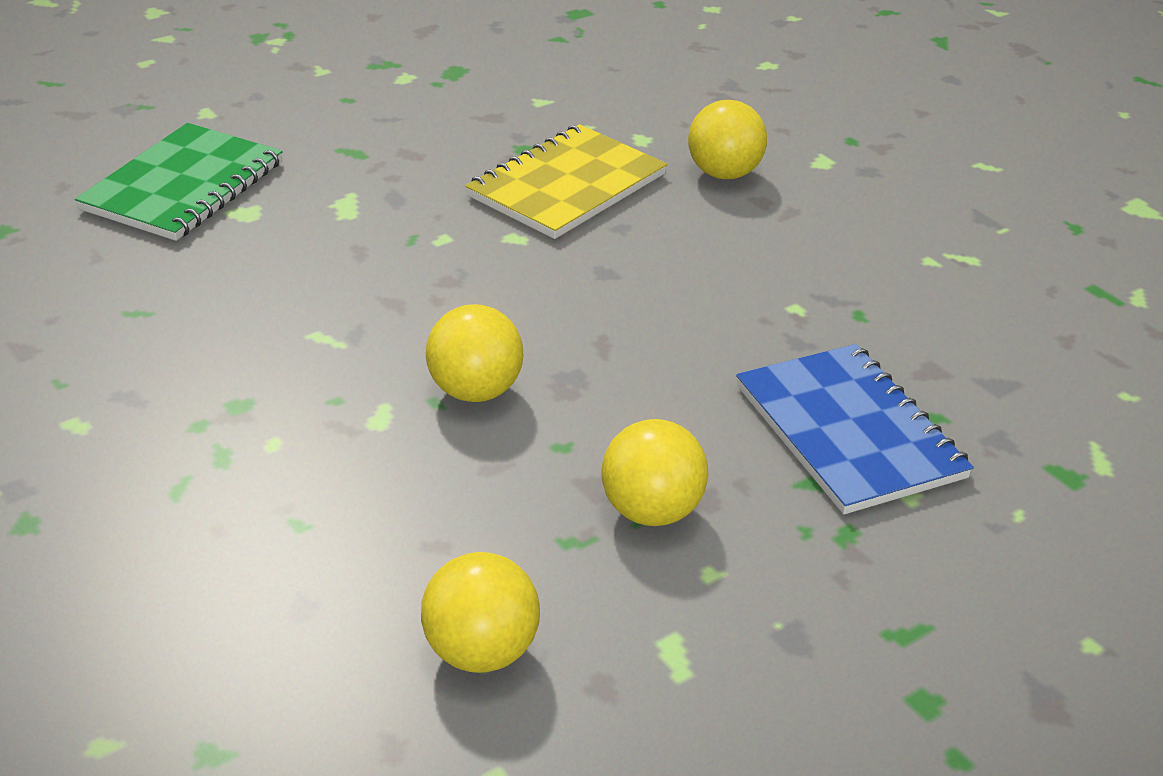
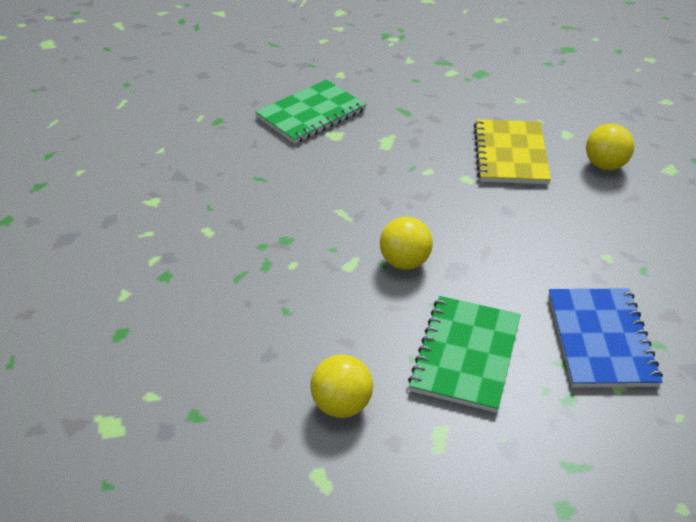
camera: 25 degrees right, 5 degrees up
(567, 185) = (510, 154): yellow notebook -> yellow notebook turned 60 degrees counterclockwise
(651, 511) = (465, 355): yellow ball -> green notebook

